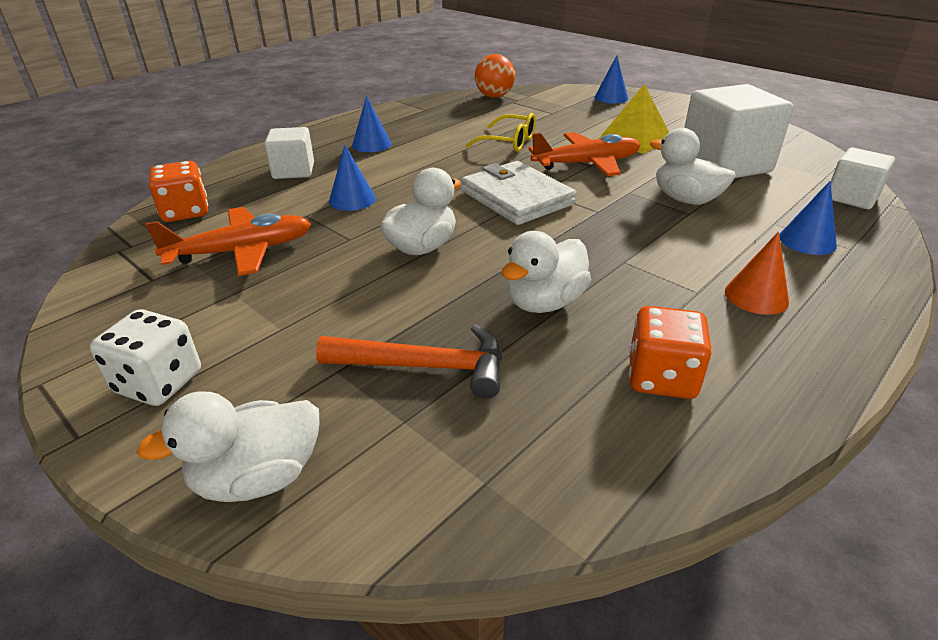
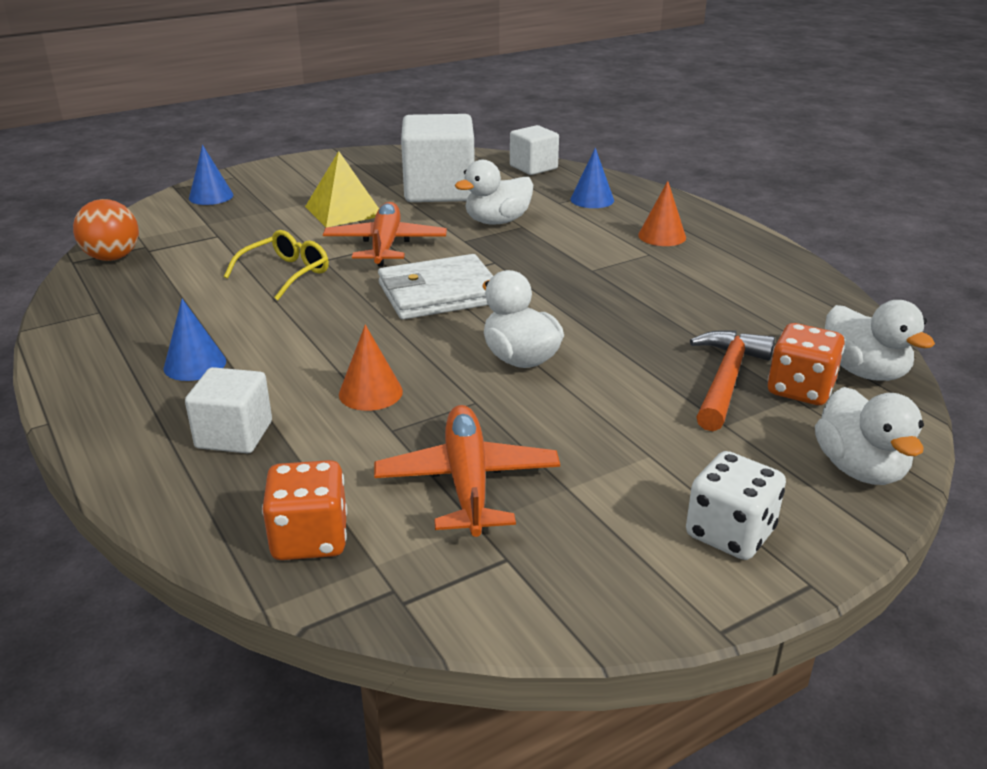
camera: 75 degrees left, 5 degrees down
(352, 199) = (370, 392): blue cone -> orange cone
(544, 302) = (645, 314): white duck -> white duck (864, 371)
(661, 377) = (752, 290): orange dice -> orange dice (800, 389)

